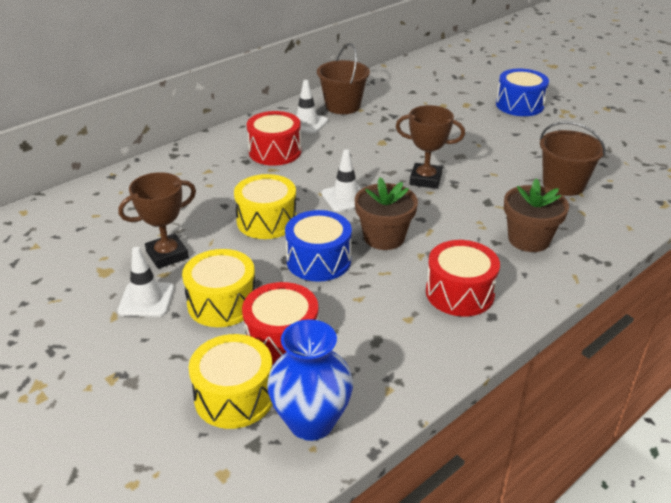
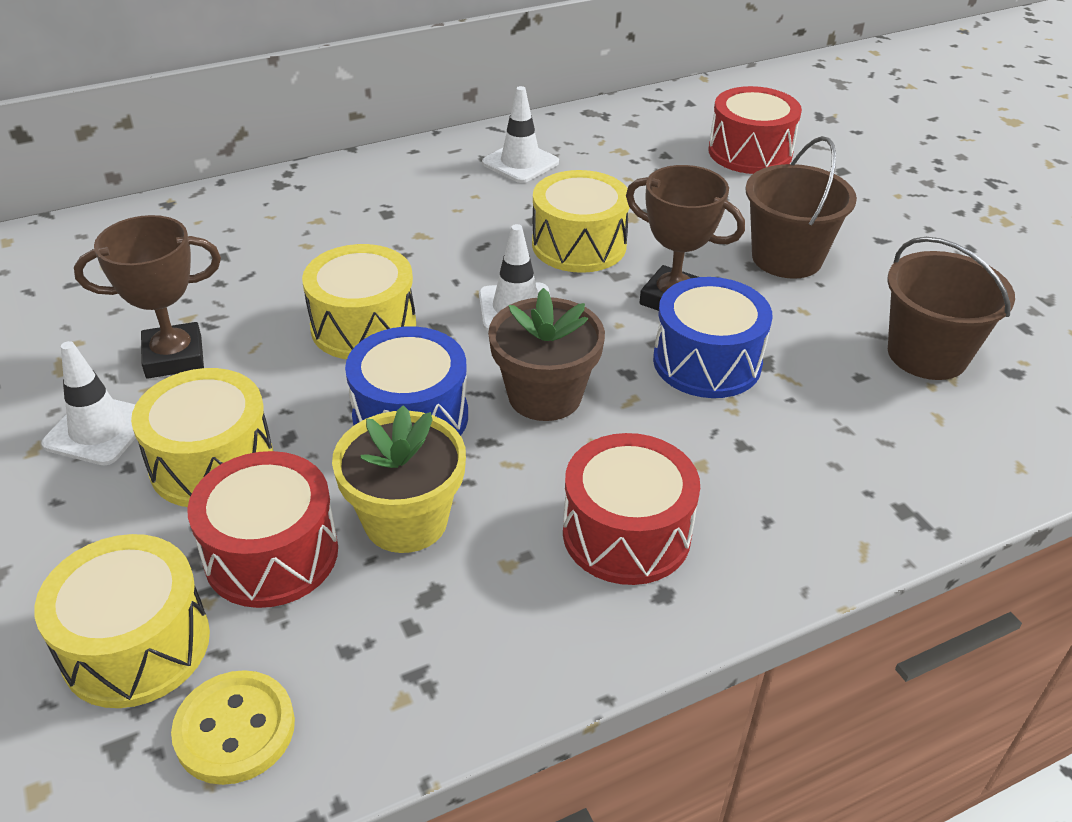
camera: 15 degrees right, 5 degrees up
(275, 151) = (442, 204): red drum -> red drum (750, 152)
(311, 422) = (235, 729): blue vase -> yellow button
(342, 106) = (596, 141): brown bucket -> brown bucket (786, 258)
(344, 309) = (406, 520): none -> yellow flower pot
(362, 160) = (579, 245): none -> yellow drum
(519, 105) = (914, 186): blue drum -> blue drum (707, 362)
(528, 239) = (808, 452): brown flower pot -> none

